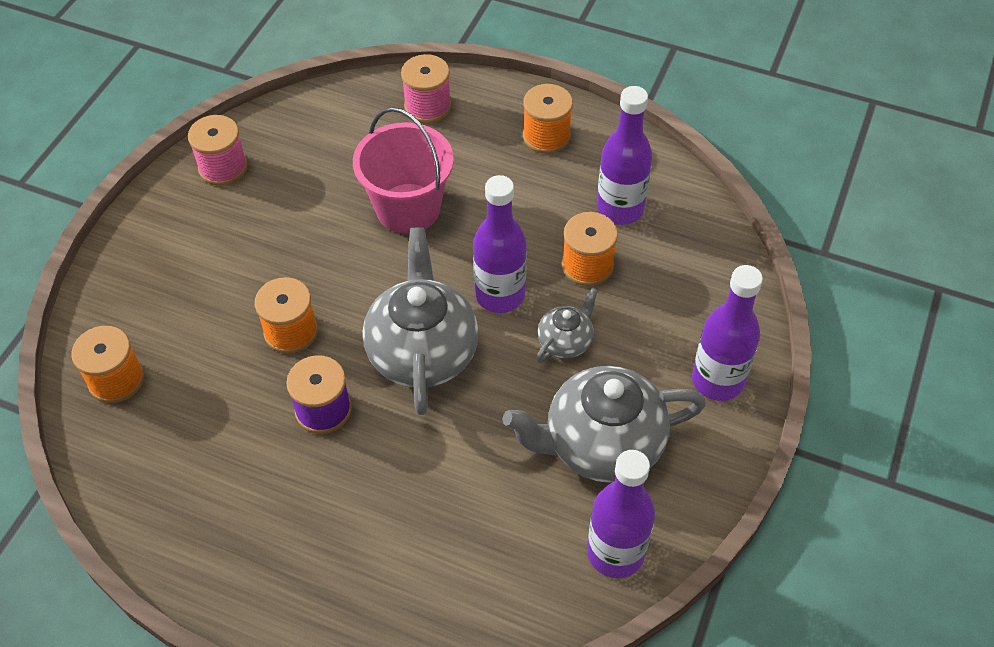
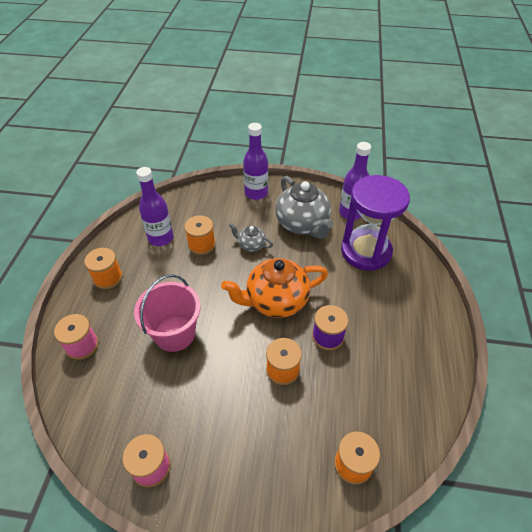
camera: 105 degrees left, 5 degrees down
(422, 352) = (276, 301): grey teapot -> orange teapot
(492, 541) = (366, 251): none -> purple hourglass
(500, 295) = (229, 276): purple bottle -> none

